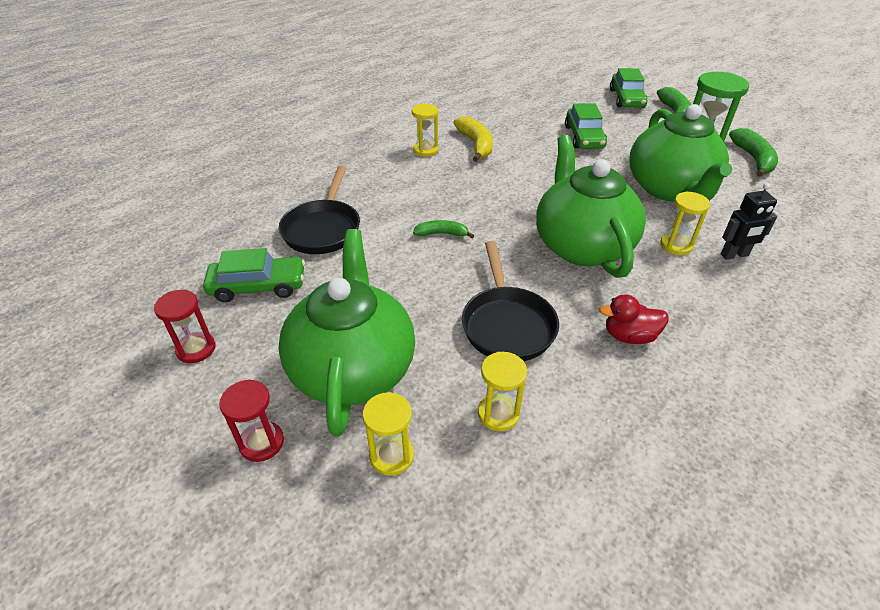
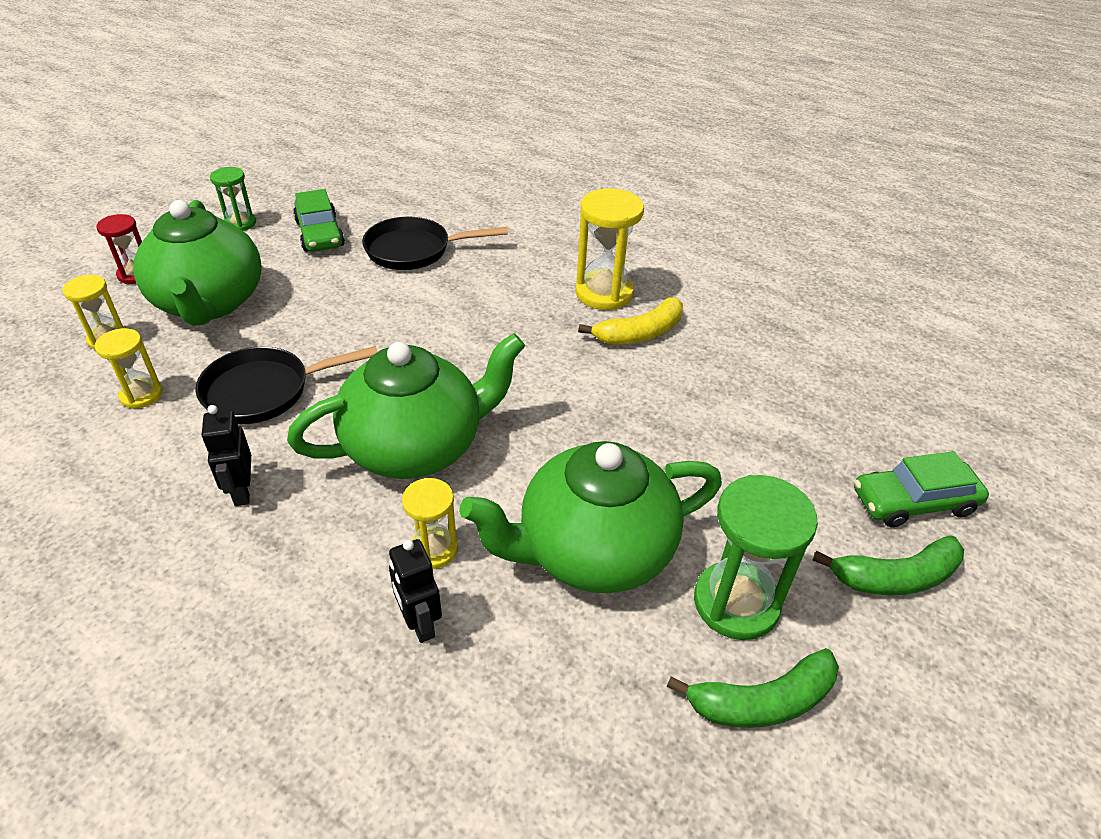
camera: 75 degrees right, 0 degrees up
(196, 349) = (240, 223): red hourglass -> green hourglass
(353, 368) = (209, 303): green teapot -> green teapot turned 90 degrees clockwise
(425, 150) = (604, 293): yellow hourglass -> yellow hourglass, size x1.71
(442, 234) = (421, 328): green banana -> none
(584, 137) = (721, 444): green car -> none
(629, 336) = (242, 491): red duck -> black robot

